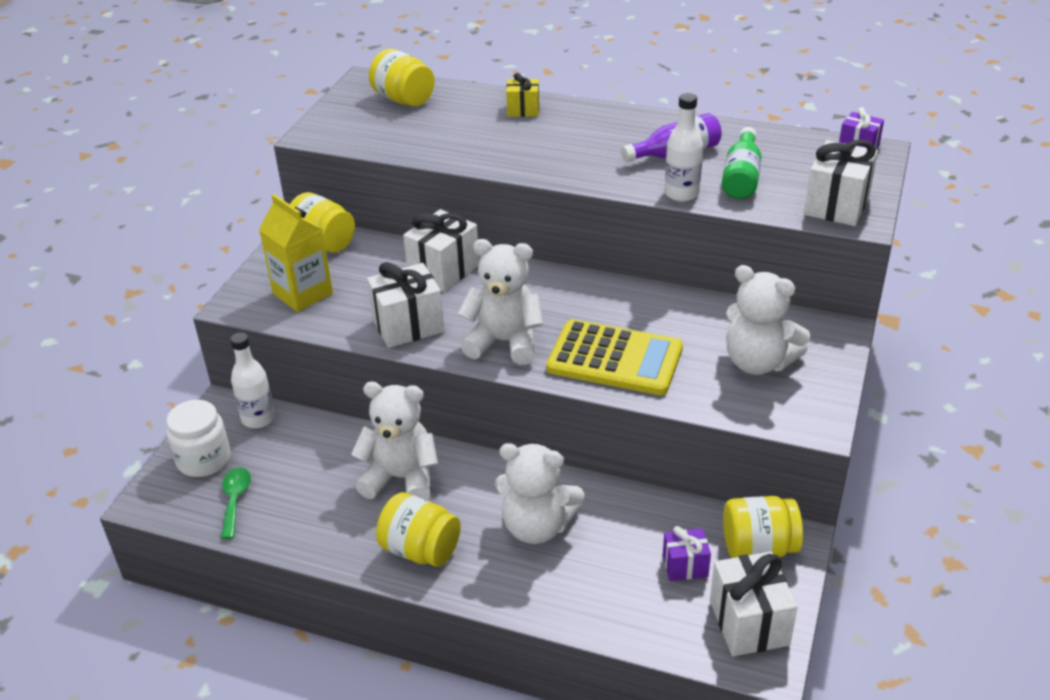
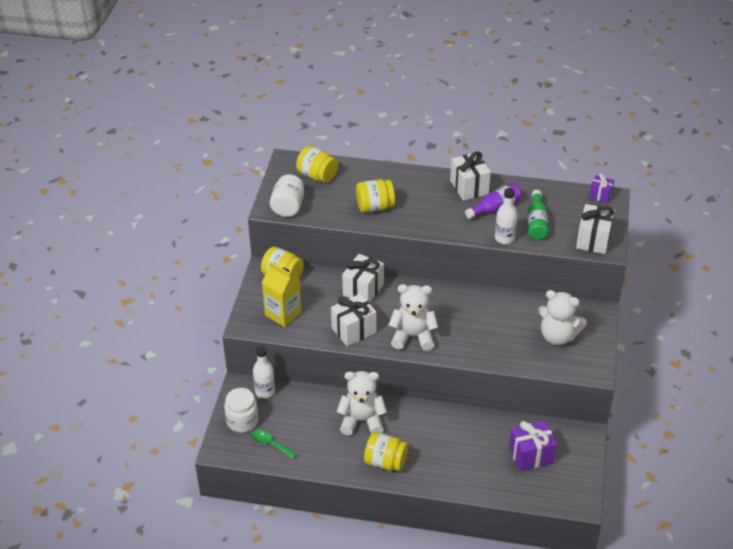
camera: 10 degrees left, 5 degrees up
(235, 500) = (270, 444): green spoon -> green spoon turned 45 degrees counterclockwise
(342, 134) = (288, 207): none -> white jar
(523, 110) = (395, 179): yellow gift -> none
(537, 526) = (446, 441): white teddy bear -> none
(615, 359) = (478, 341): yellow calculator -> none
(685, 566) = (531, 455): purple gift -> purple gift, size x1.69
(749, 623) = (569, 483): white gift -> white gift (469, 187)
(758, 547) = (568, 440): yellow jar -> yellow jar (375, 207)

